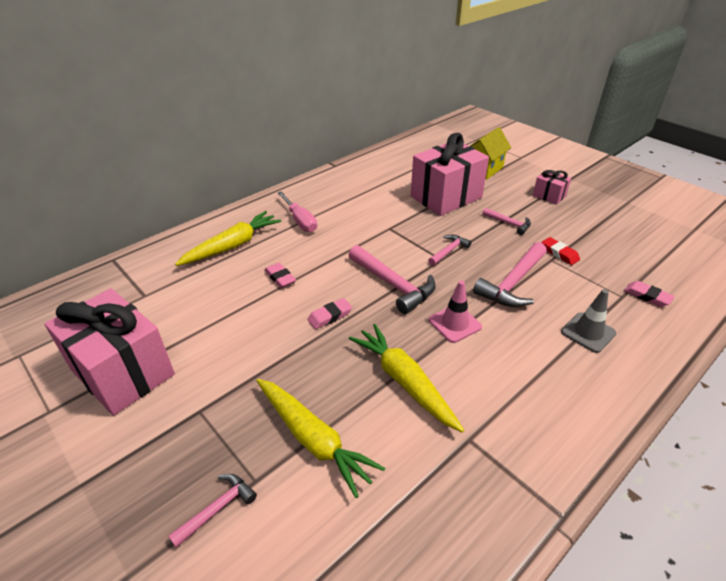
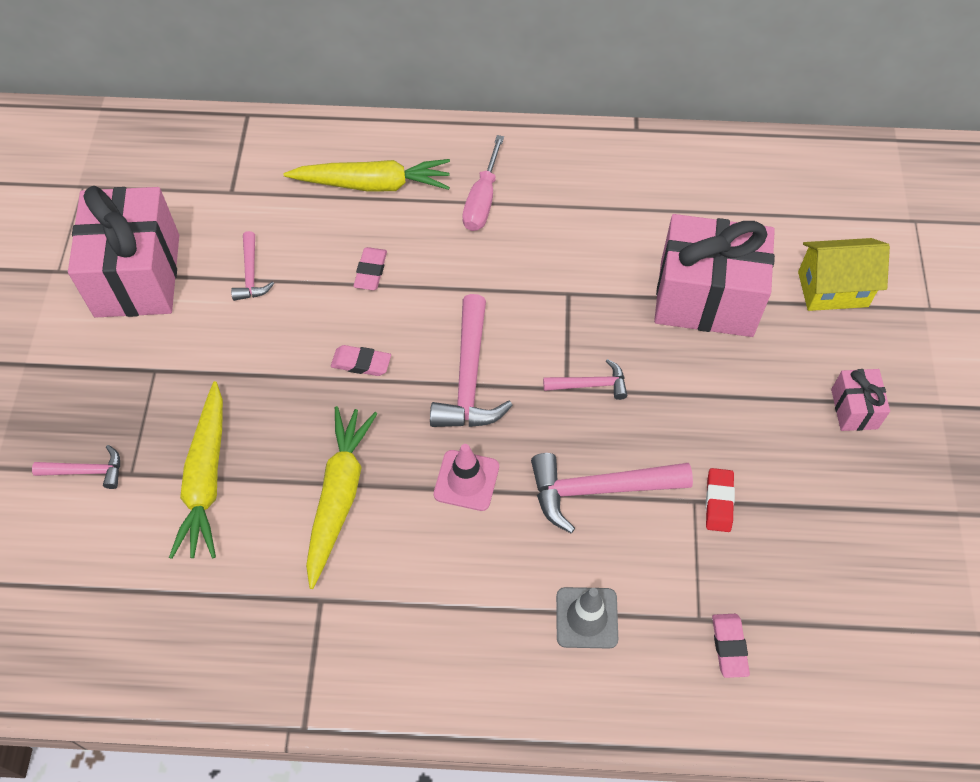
camera: 45 degrees right, 20 degrees up
(509, 224) = (724, 407): pink hammer -> pink hammer (251, 274)

